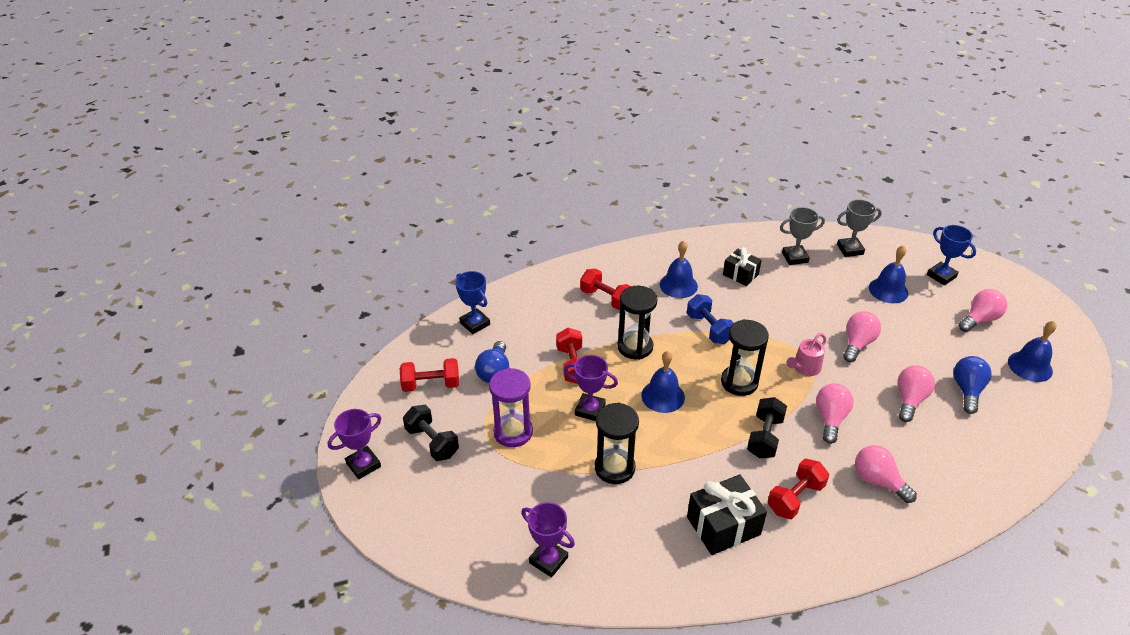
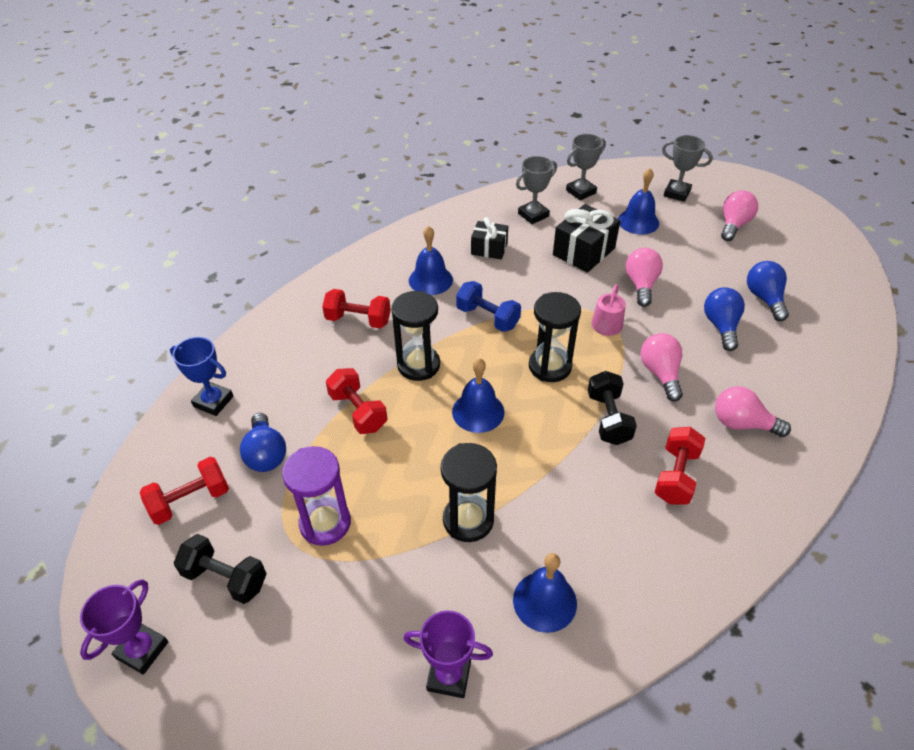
camera: 25 degrees left, 5 degrees up
(590, 410) = (404, 459): purple trophy -> none
(723, 526) = (622, 540): black gift -> black gift (583, 252)
(910, 400) = (721, 326): pink light bulb -> blue light bulb
(941, 276) = (677, 193): blue trophy -> grey trophy
(1030, 366) = (801, 256): blue bell -> blue bell (544, 601)

